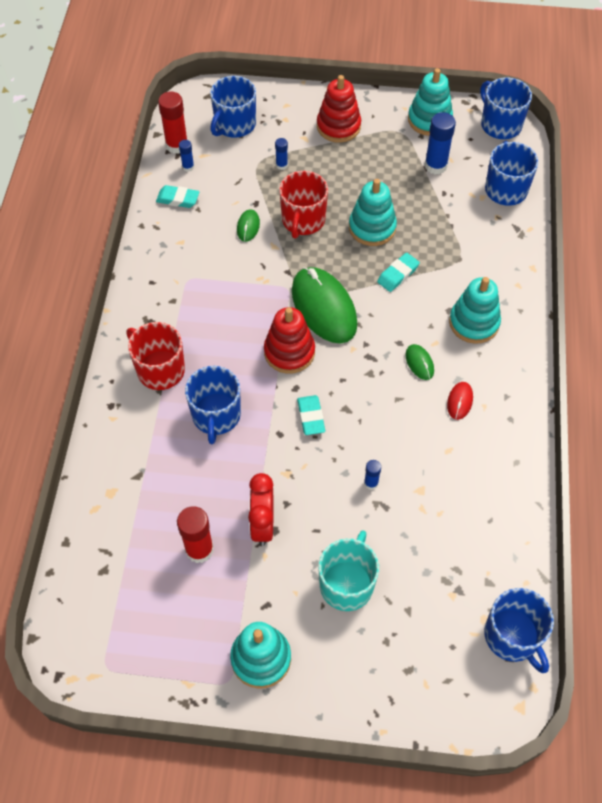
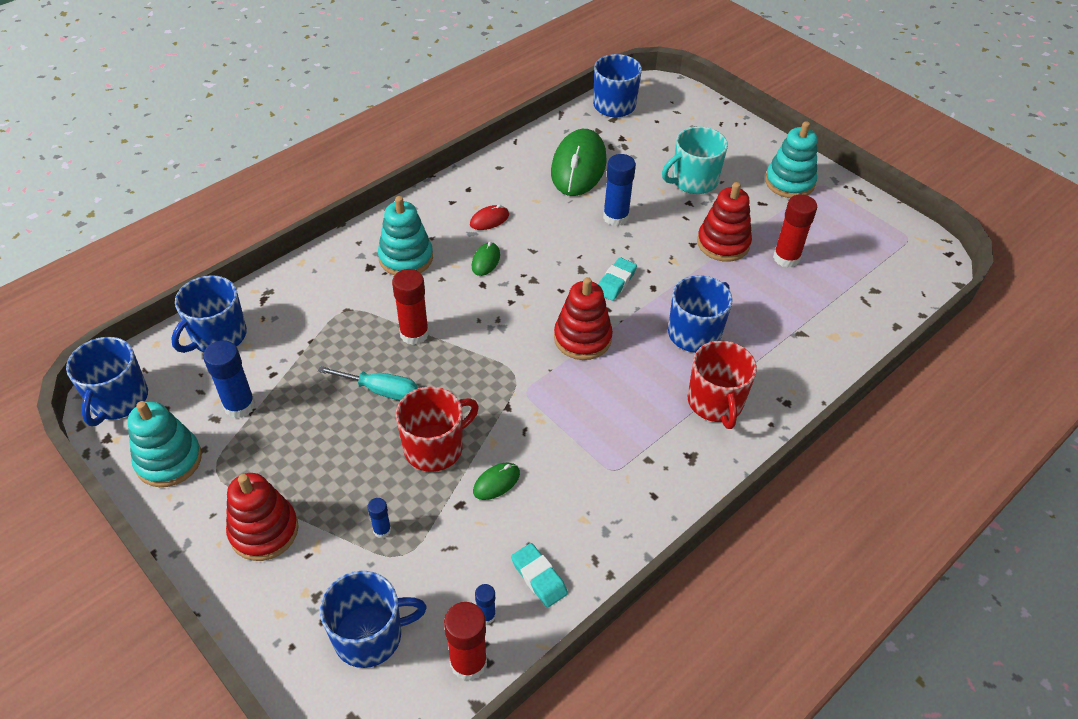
camera: 140 degrees left, 10 degrees down
(262, 524) = (723, 243): red clock -> red stacking toy
(323, 308) = (512, 352): green mouse -> green mouse (578, 167)
(371, 483) = (615, 217): blue glue stick -> blue glue stick, size x1.90
(372, 228) = (381, 390): turquoise stacking toy -> turquoise screwdriver
(398, 274) = (414, 334): turquoise eraser -> red glue stick

